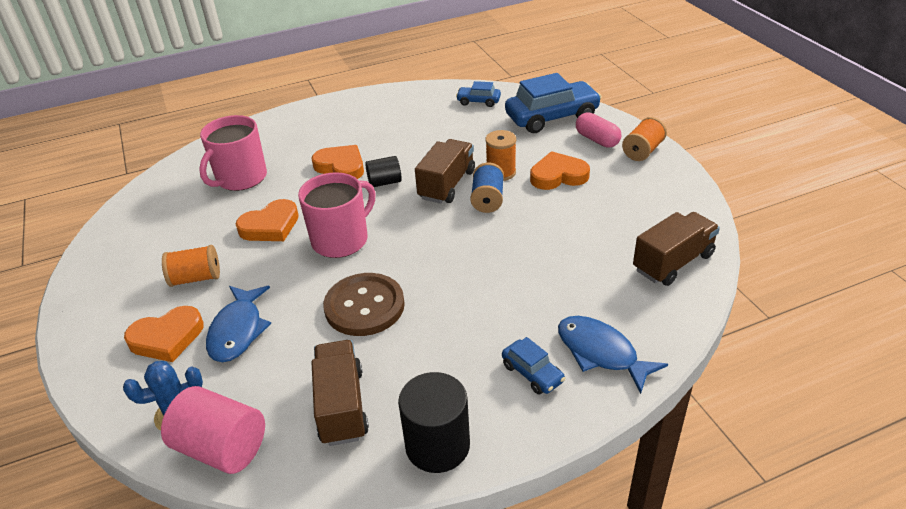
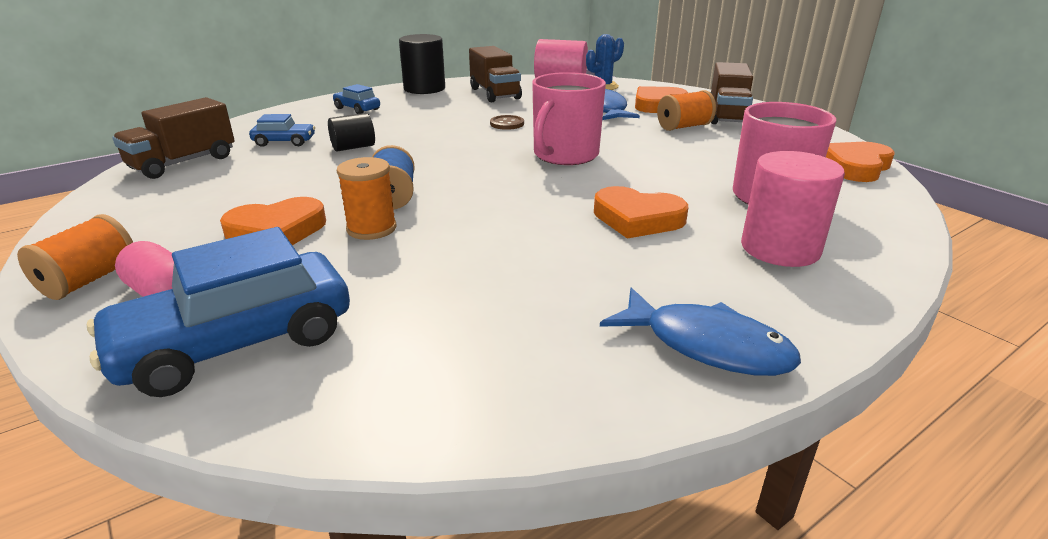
camera: 165 degrees right, 10 degrees down
(270, 226) = (660, 159): orange heart -> orange heart (855, 167)
(286, 141) = (780, 248): none -> pink cylinder
(364, 306) = (507, 124): brown button -> brown button, size x0.47
(384, 182) = (552, 205): black cylinder -> black cylinder (353, 147)
(447, 185) = (456, 208): brown truck -> brown truck (727, 116)
(478, 101) = (421, 377): blue car -> blue car (284, 142)
(601, 353) = (298, 118): blue fish -> blue fish (706, 345)

